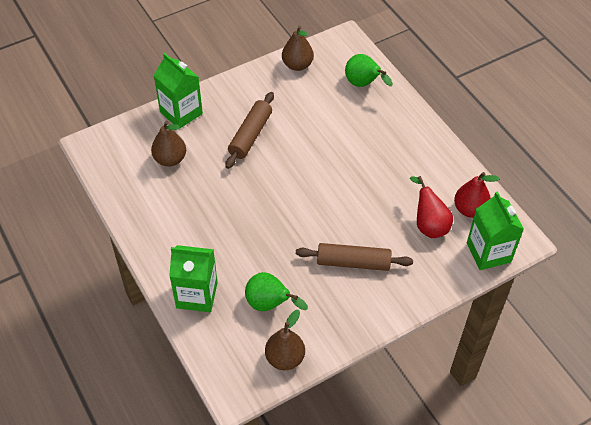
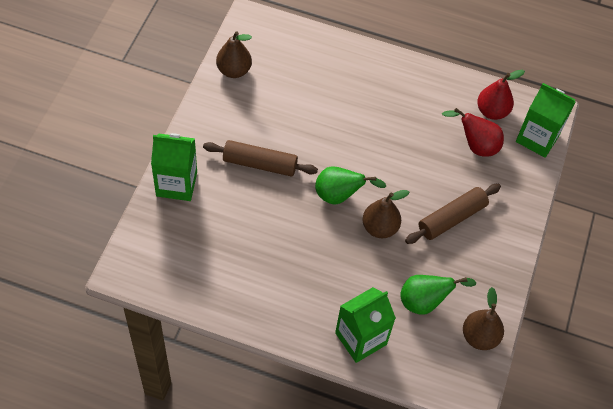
camera: 45 degrees left, 5 degrees up
(170, 159) = (212, 234): brown pear -> brown pear (380, 228)
(250, 135) = (260, 164): brown rolling pin -> brown rolling pin turned 60 degrees counterclockwise
(363, 84) = (308, 53): green pear -> green pear (339, 196)

